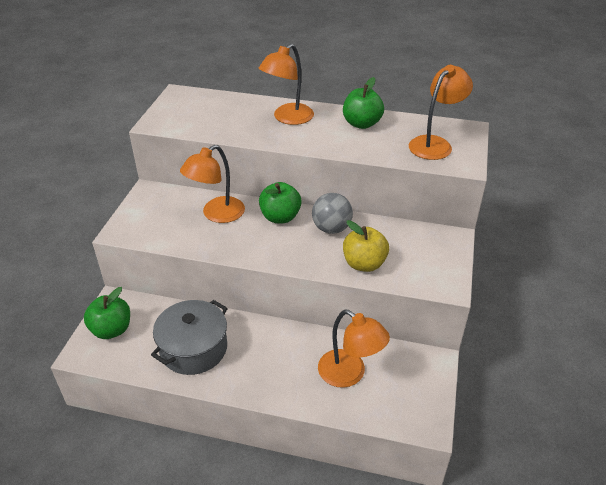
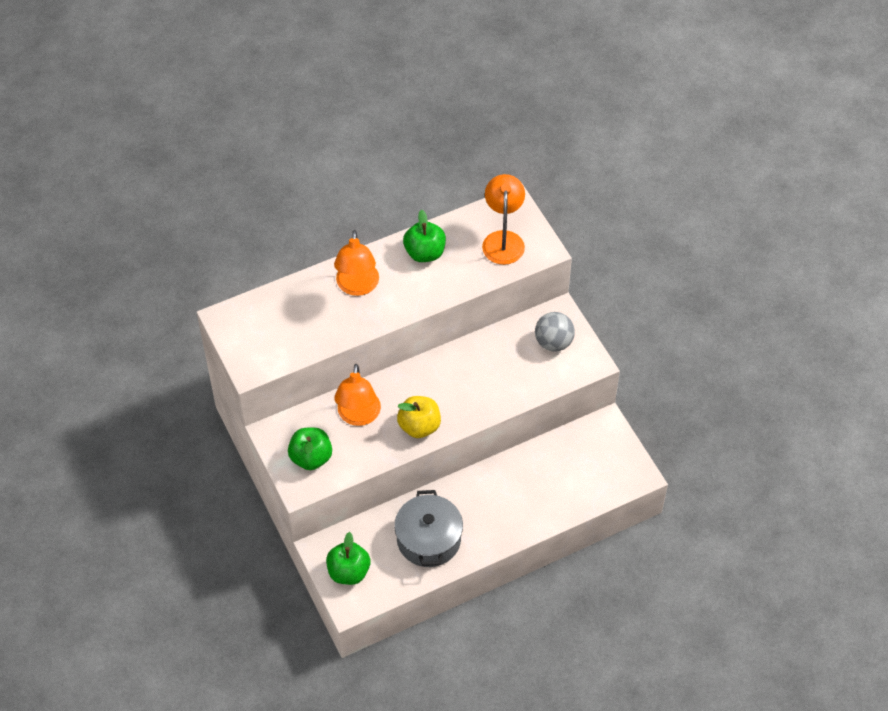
camera: 40 degrees left, 15 degrees up
(280, 217) = (412, 383): green apple -> green apple (311, 458)
(331, 228) = (463, 366): grey ball -> grey ball (553, 342)
(349, 374) = (558, 476): orange lamp -> none
(364, 264) = (518, 384): yellow apple -> yellow apple (419, 426)

